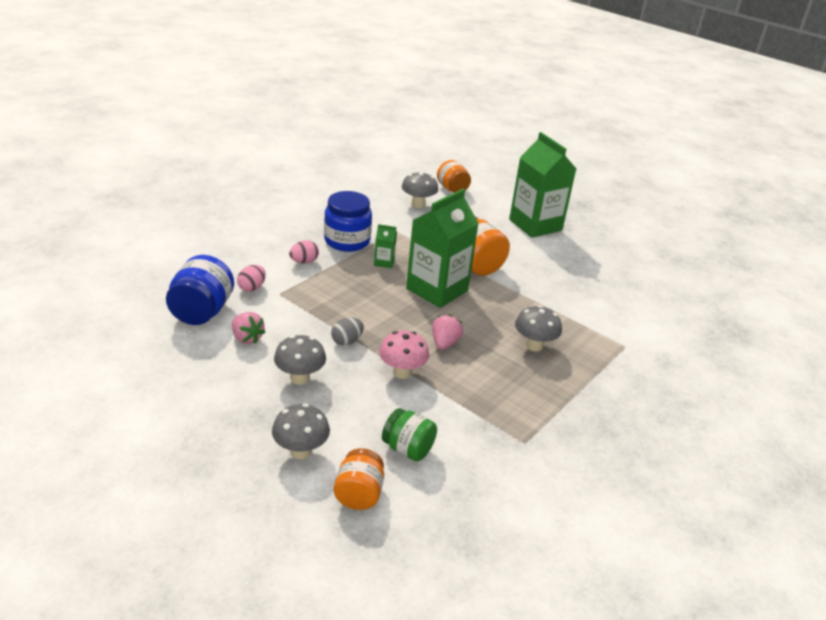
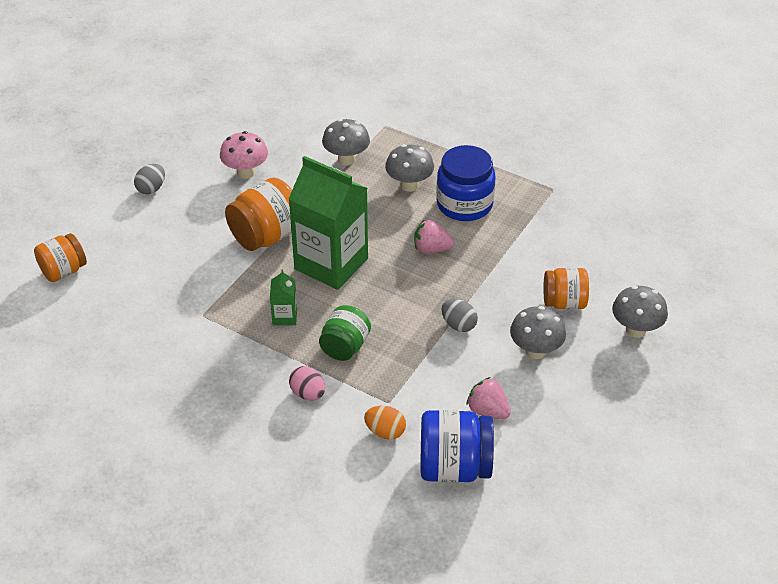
camera: 95 degrees left, 10 degrees up
(247, 338) = (487, 411): pink strawberry -> pink strawberry turned 90 degrees counterclockwise
(252, 288) = (385, 432): pink egg -> orange egg
(347, 241) = (242, 360): blue jar -> blue jar (464, 204)
(359, 494) = (666, 283): orange jar -> orange jar (564, 302)
(402, 372) = (493, 275): pink mushroom -> pink mushroom (245, 173)
(408, 449) = (597, 259): green jar -> green jar (345, 347)
(418, 204) = (120, 302): grey mushroom -> grey mushroom (346, 159)
(535, 225) = (151, 189): green carton -> grey egg

